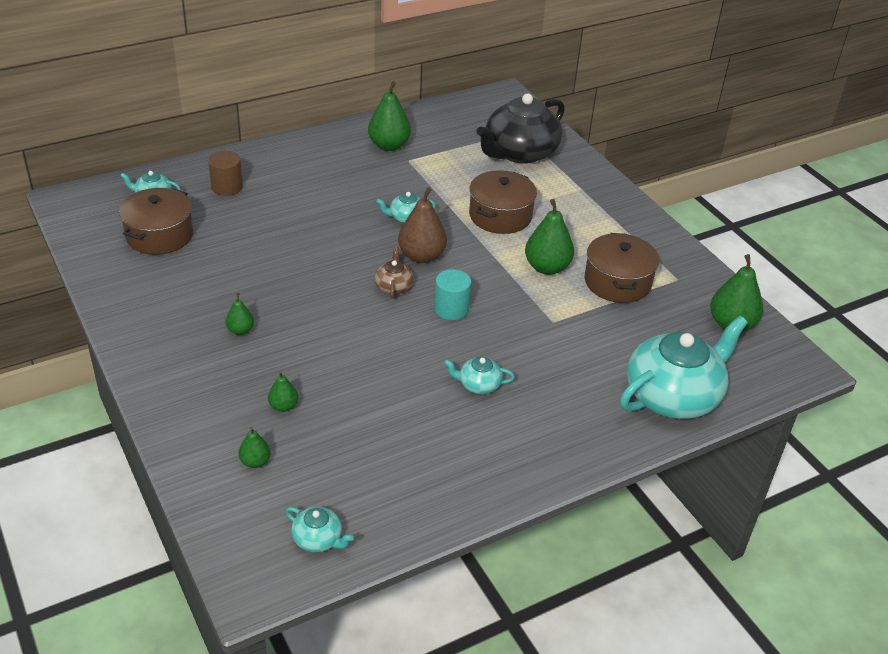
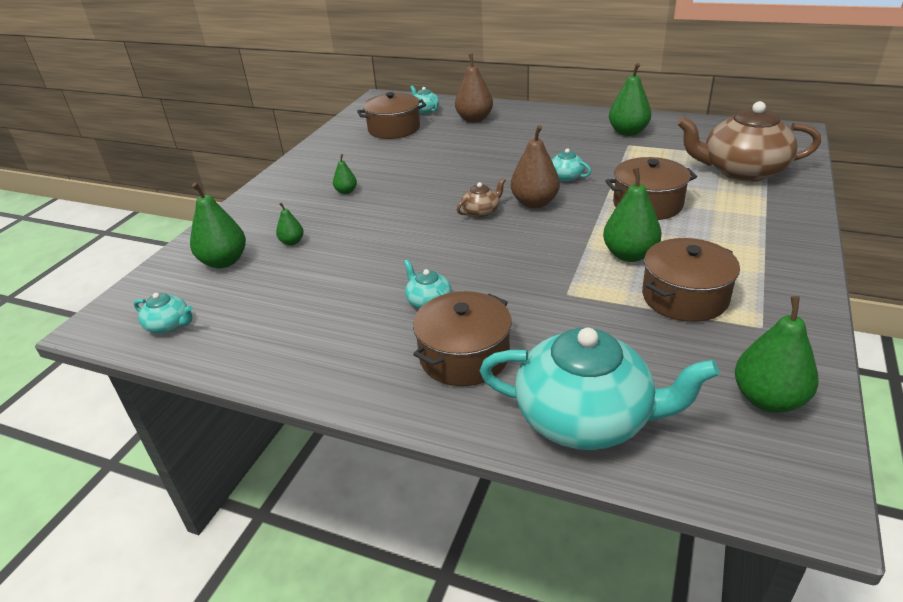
camera: 55 degrees right, 5 degrees down
(227, 187) = (474, 119): brown cylinder -> brown pear
(255, 462) = (224, 261): green pear -> green pear, size x1.91
(318, 539) = (169, 325): turquoise teapot -> turquoise teapot turned 60 degrees counterclockwise
(451, 309) = (497, 244): turquoise cylinder -> none
(519, 152) = (742, 171): black teapot -> brown teapot
(561, 406) = (464, 356): none -> brown pot

